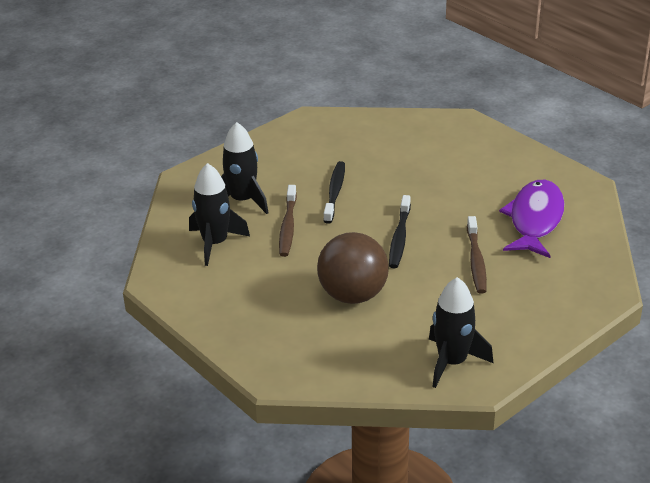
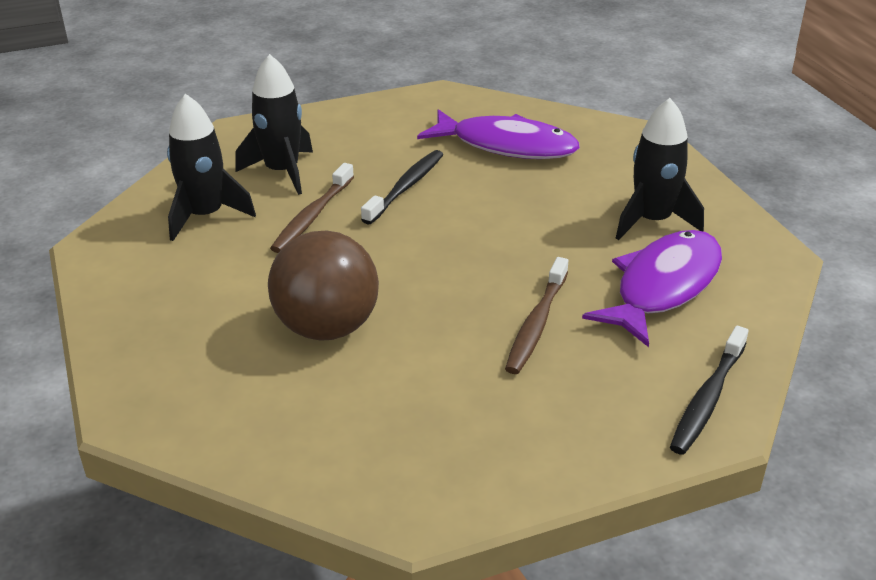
camera: 20 degrees right, 0 degrees up
(380, 147) = (506, 145): none -> purple fish
(399, 237) = (449, 265): black toothbrush -> black toothbrush (707, 398)
(452, 362) = (396, 468): black rocket -> black rocket (652, 221)

